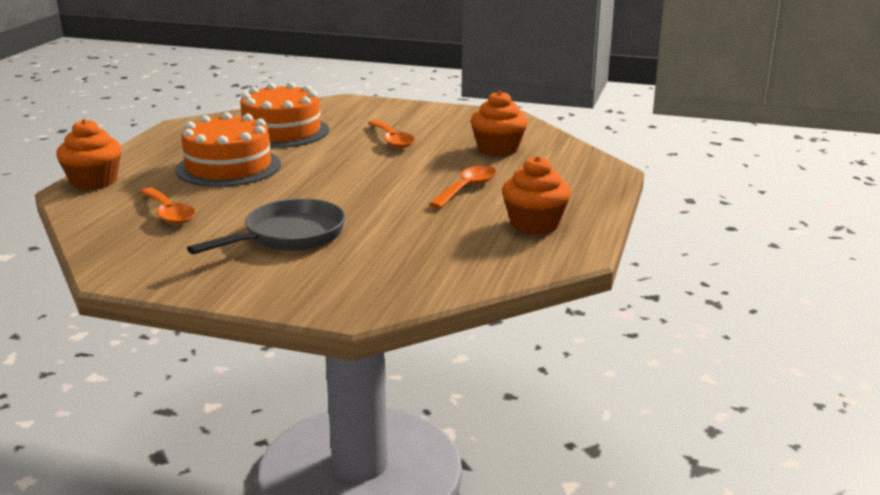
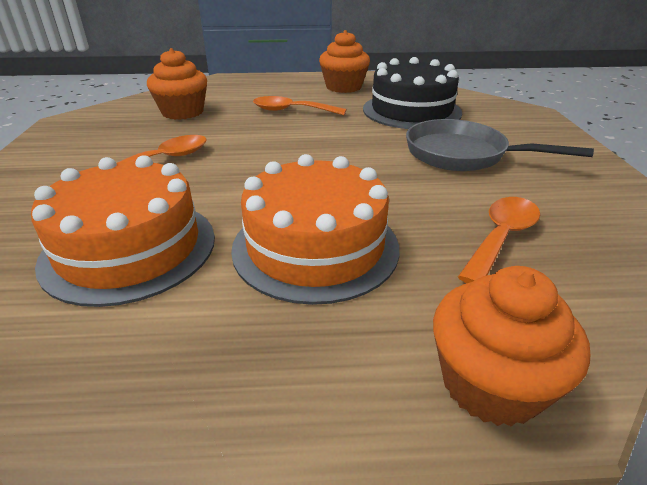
camera: 110 degrees left, 10 degrees up
(419, 242) = (411, 111): none -> black cake

